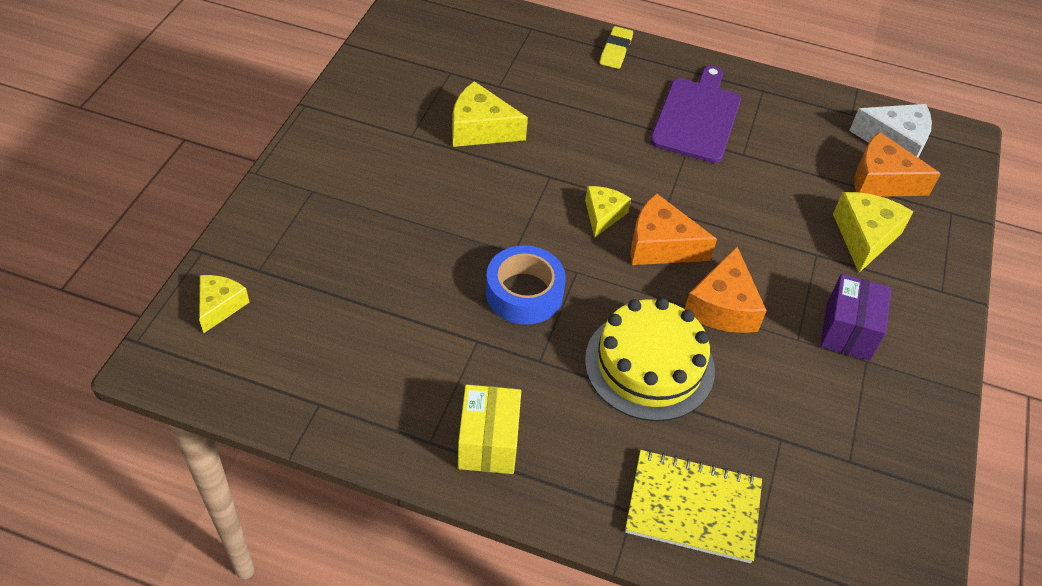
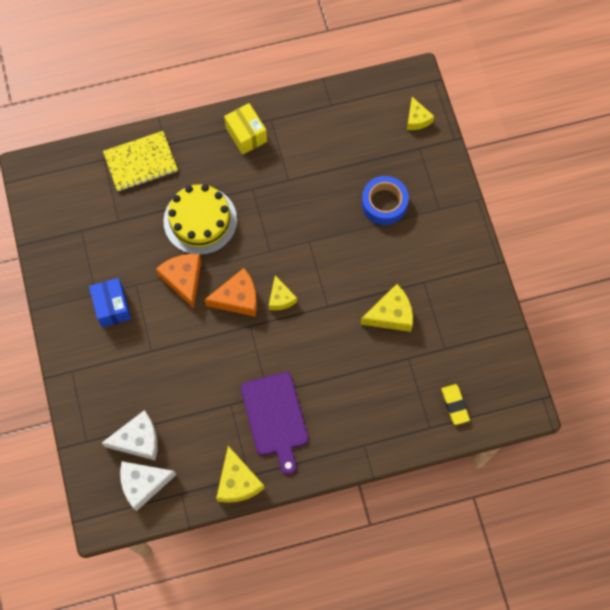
camera: 150 degrees right, 20 degrees up
(524, 293) = (286, 220): blue tape -> blue tape (384, 203)
(615, 51) = (362, 445): yellow eraser -> yellow eraser (455, 405)
(847, 331) = (112, 307): purple box -> blue box
(865, 237) = (130, 383): yellow cheese -> yellow cheese (237, 482)
(881, 180) = (138, 440): orange cheese -> white cheese

